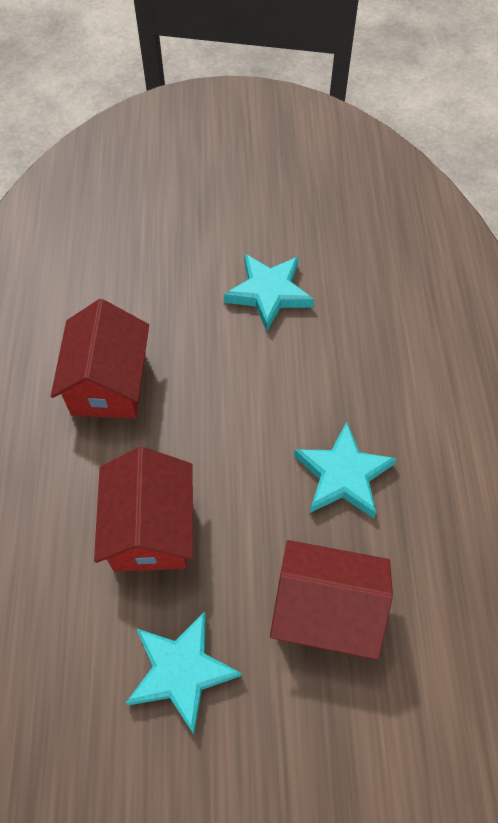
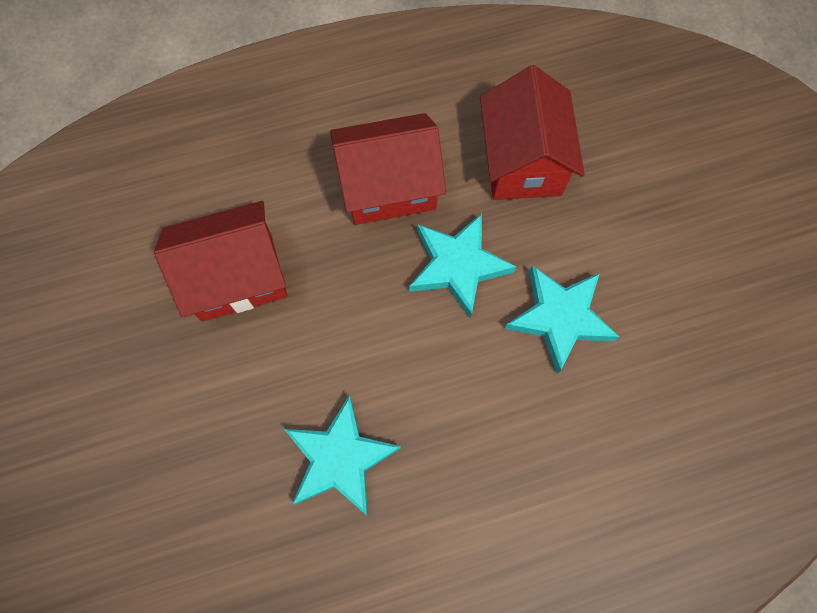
camera: 75 degrees right, 10 degrees up
(181, 671) = (101, 346): turquoise star -> turquoise star (458, 266)
(326, 610) = (181, 473): red house -> red house (522, 161)

